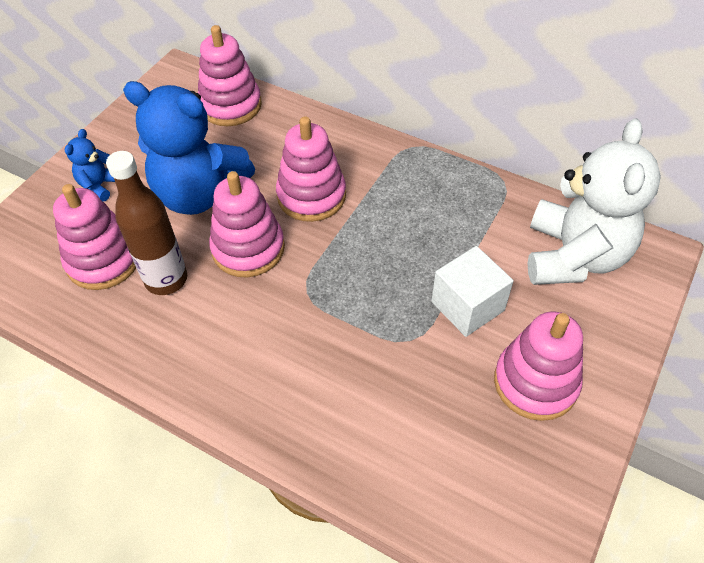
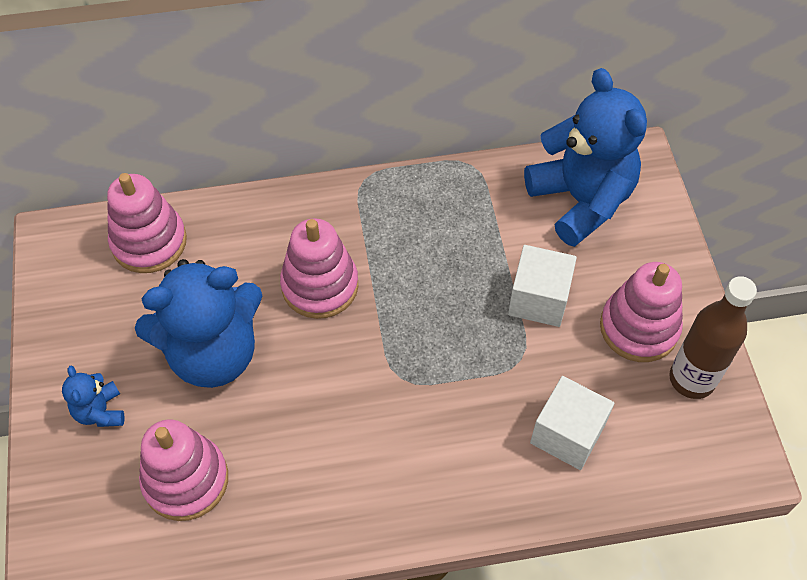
camera: 40 degrees left, 5 degrees up
(166, 279) = (265, 455): brown bottle -> brown bottle (691, 379)
(248, 248) = (311, 374): pink stacking toy -> none
(394, 421) = (567, 434): none -> white cube
(574, 256) = (581, 200): white teddy bear -> blue teddy bear

